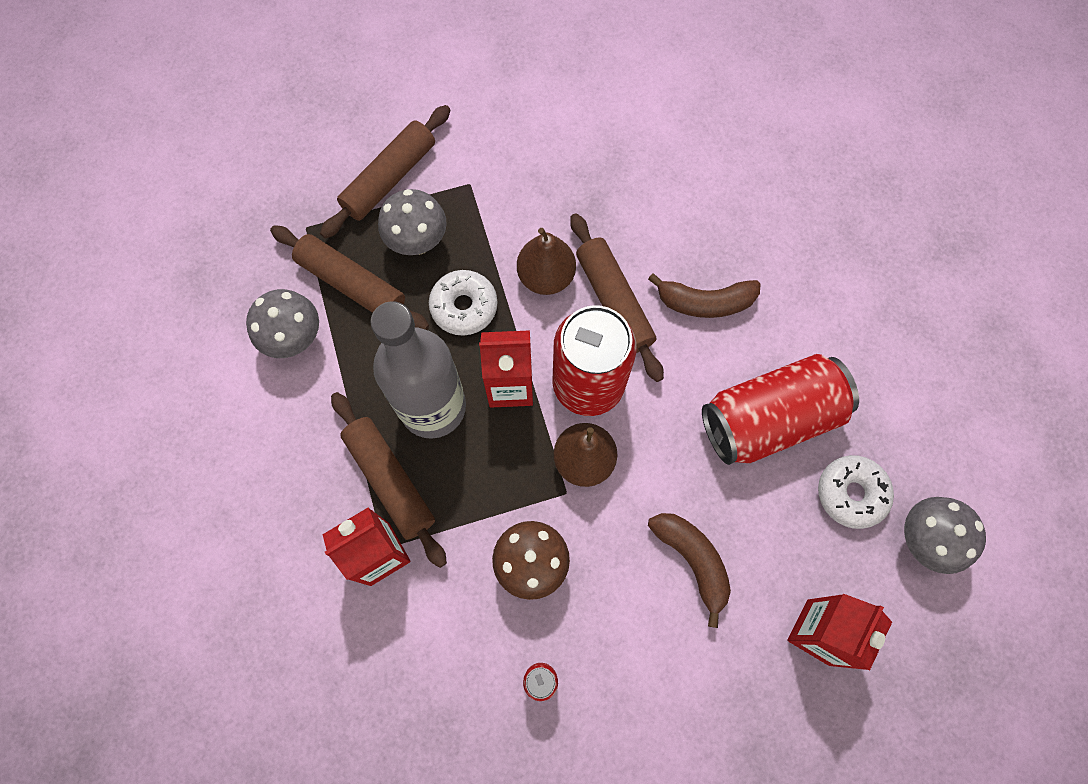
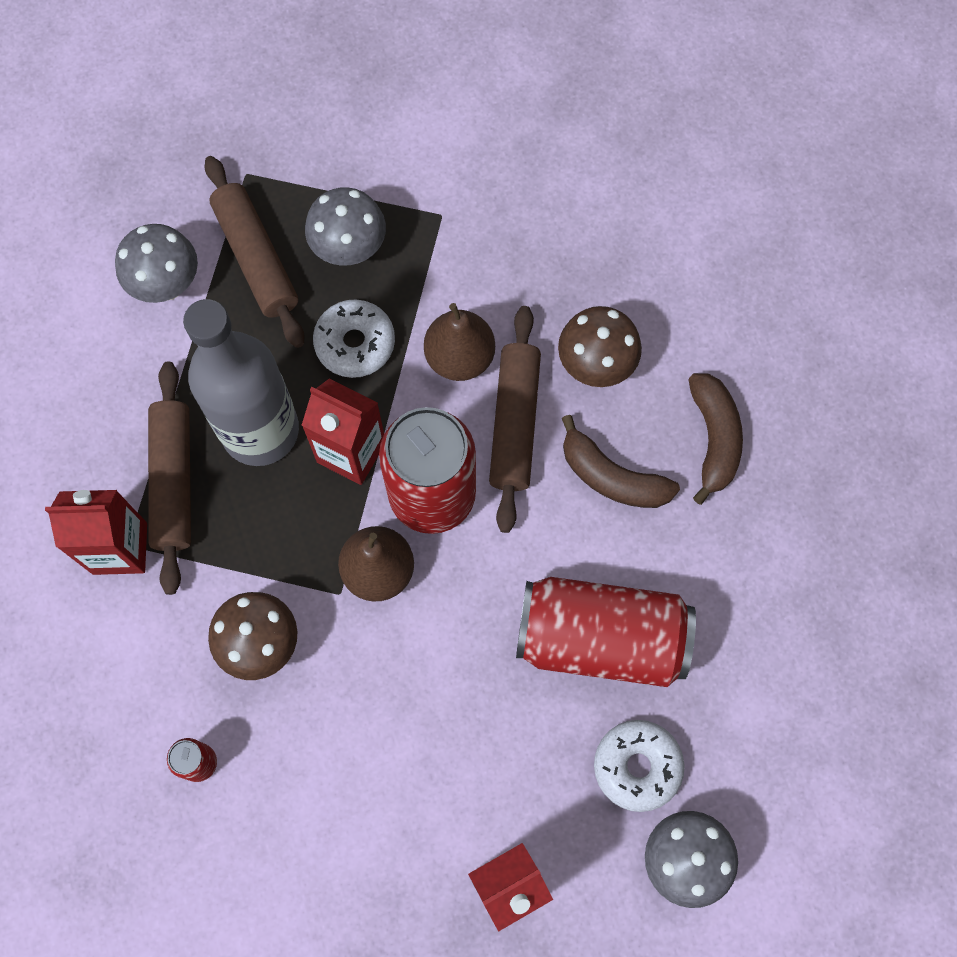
camera: 30 degrees right, 0 degrees up
(389, 178) = (361, 166): brown rolling pin -> none
(644, 231) = (595, 365): none -> brown mushroom
(692, 560) = (424, 736): brown banana -> brown banana (714, 438)

